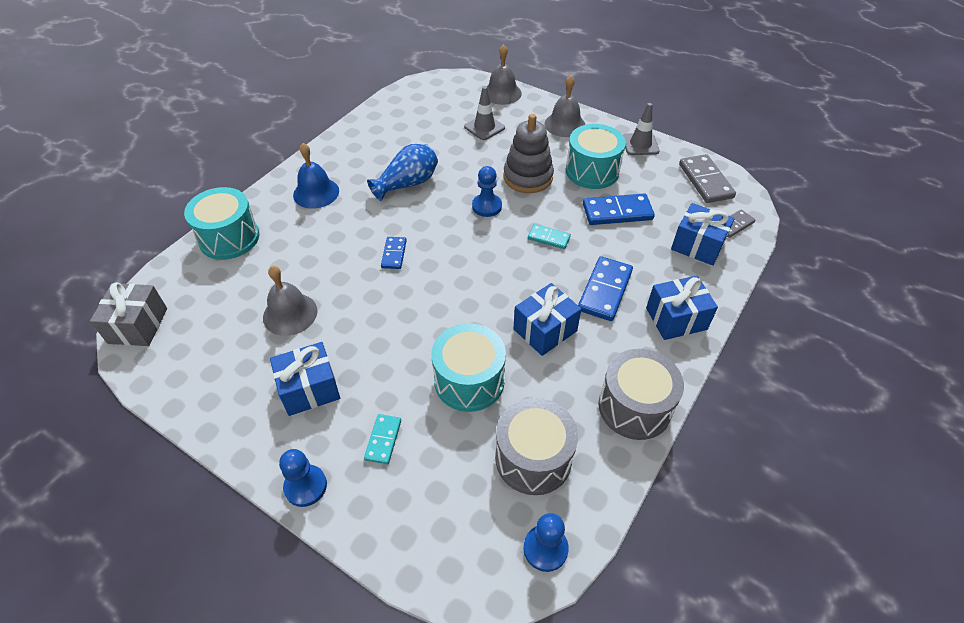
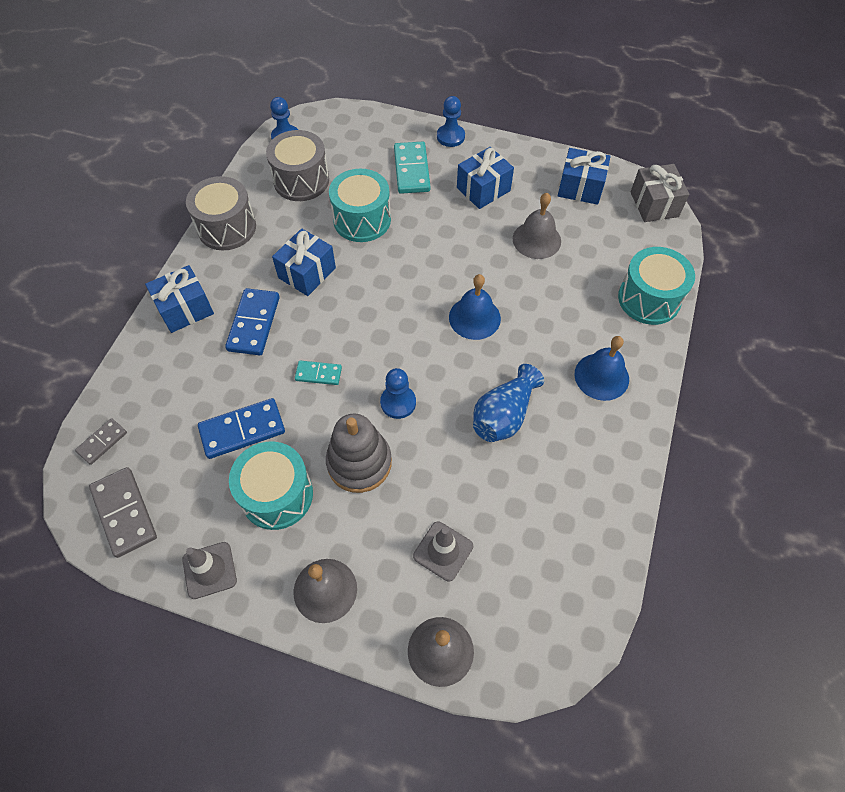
camera: 165 degrees right, 10 degrees up
(383, 440) = (412, 170): turquoise domino -> turquoise domino, size x1.73
(394, 254) = (474, 318): blue domino -> blue bell
(697, 245) = (151, 401): blue gift -> blue gift (580, 188)

